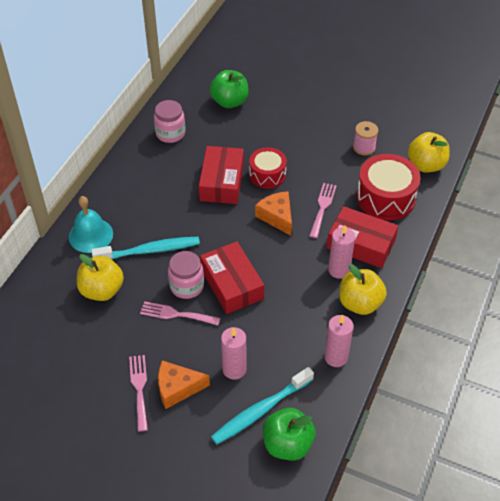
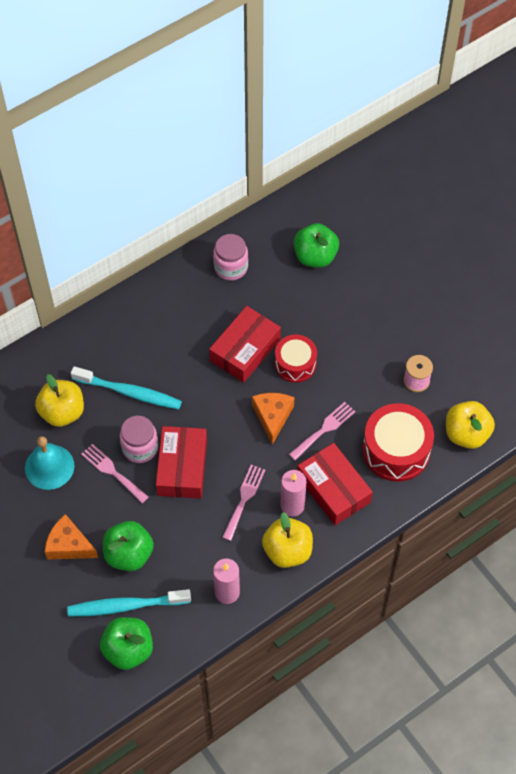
camera: 30 degrees right, 10 degrees up
(91, 235) = (86, 348): turquoise bell -> turquoise bell (49, 467)
(139, 388) = (37, 527): pink fork -> pink fork (244, 499)
(234, 369) = (129, 554): pink candle -> green apple

